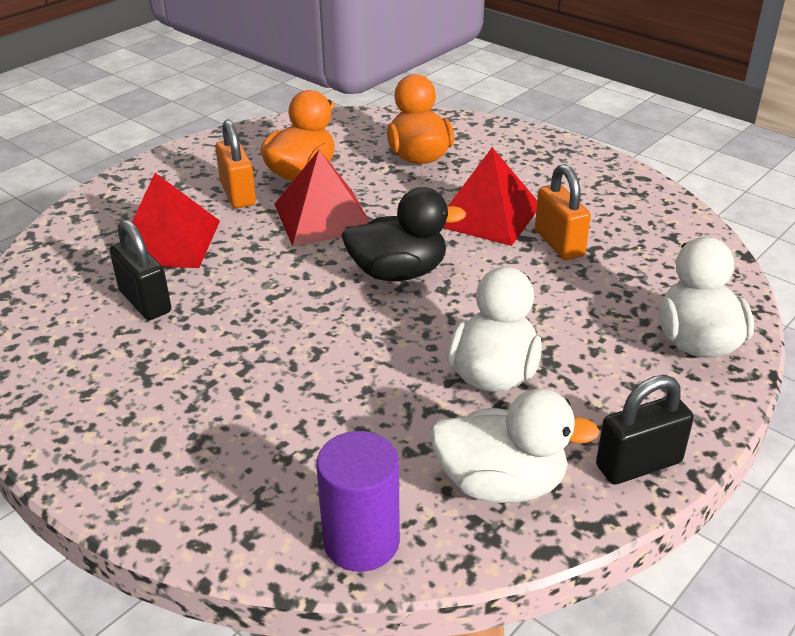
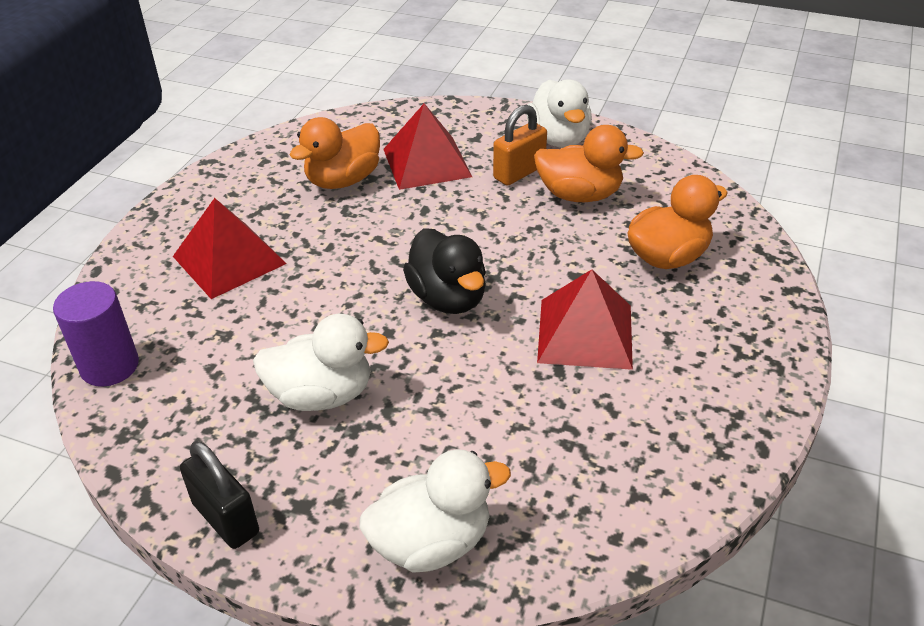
camera: 70 degrees right, 5 degrees up
(145, 301) = (343, 180): black padlock -> orange duck
(323, 217) = (513, 229): red pyramid -> red pyramid (229, 260)
(501, 484) = (183, 429): white duck -> white duck (559, 139)
(559, 243) = (562, 398): orange padlock -> none

